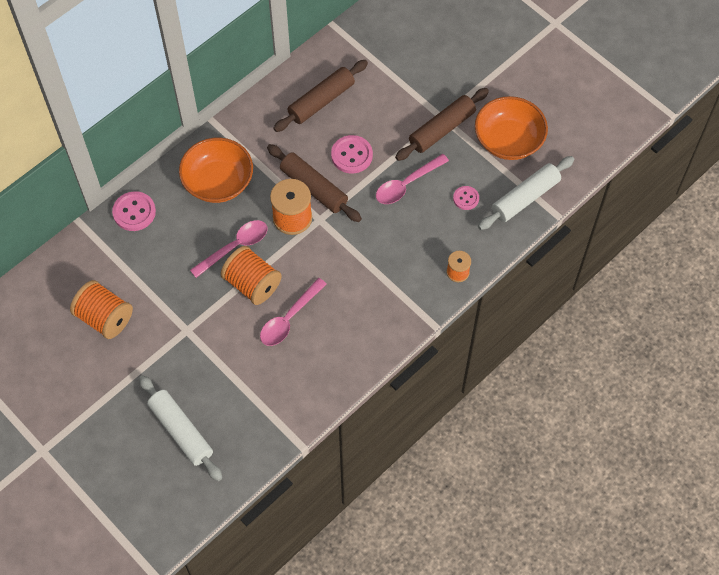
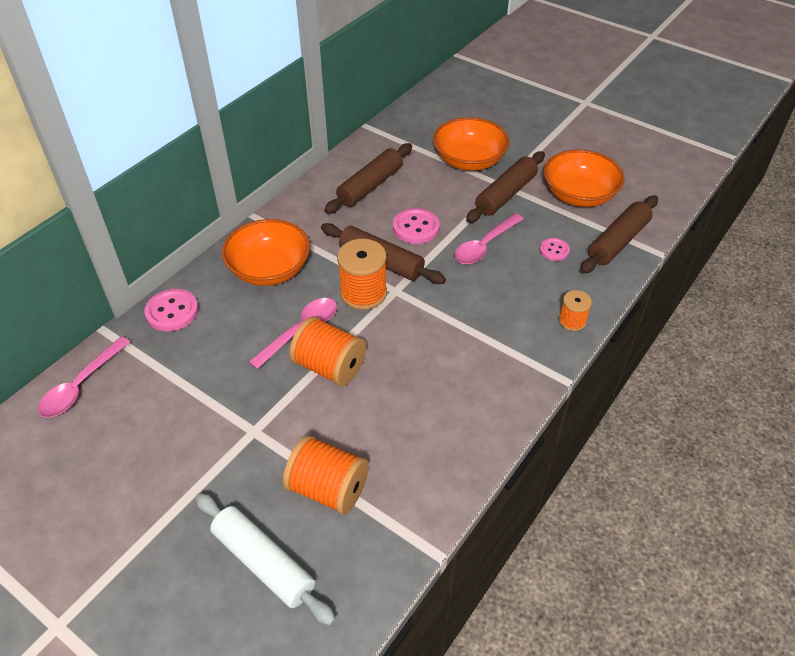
camera: 10 degrees left, 15 degrees down
(105, 318) = (142, 432): orange spool -> orange spool (328, 489)
(289, 318) = (384, 398): pink spoon -> pink spoon (81, 385)
(419, 83) = (469, 160): none -> orange bowl
(525, 198) = (618, 242): white rolling pin -> brown rolling pin

